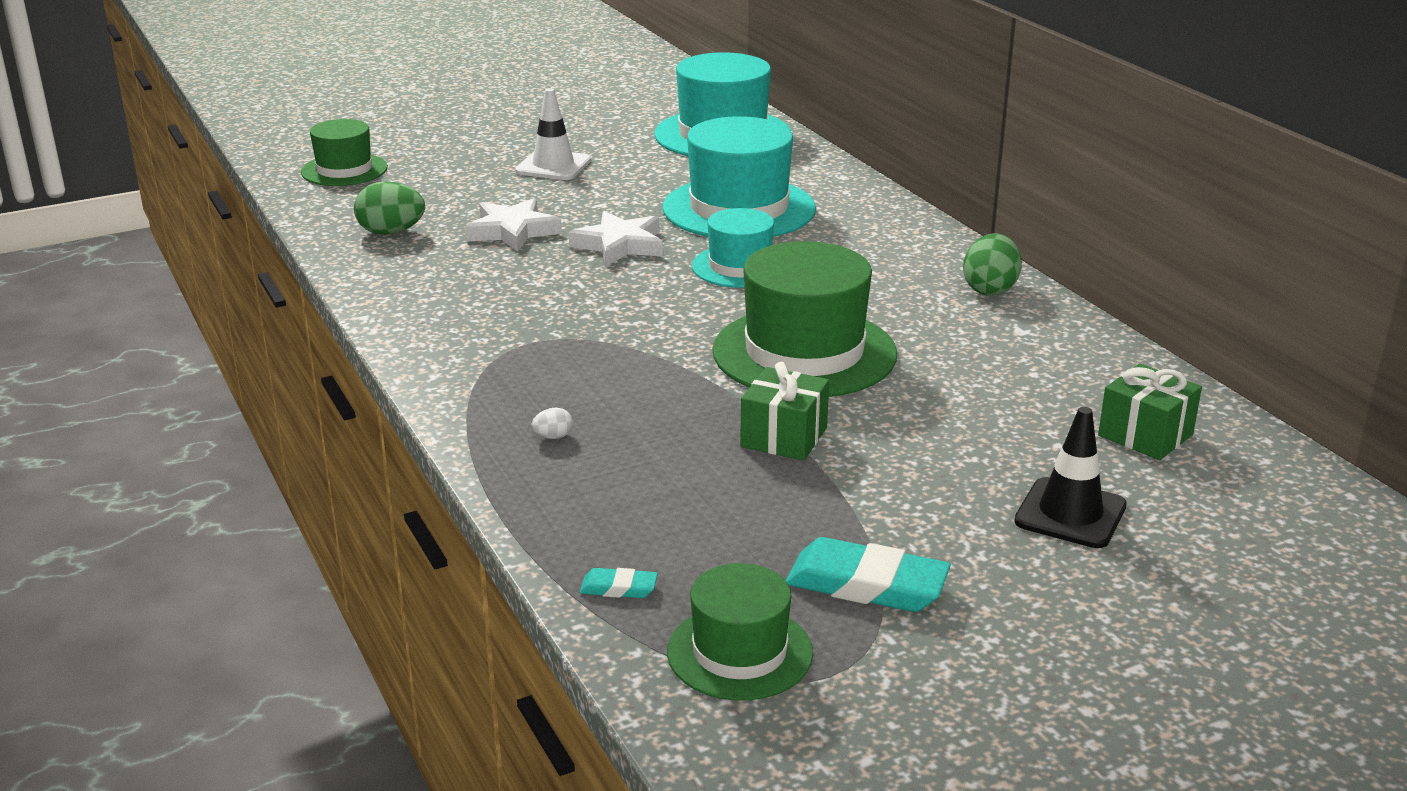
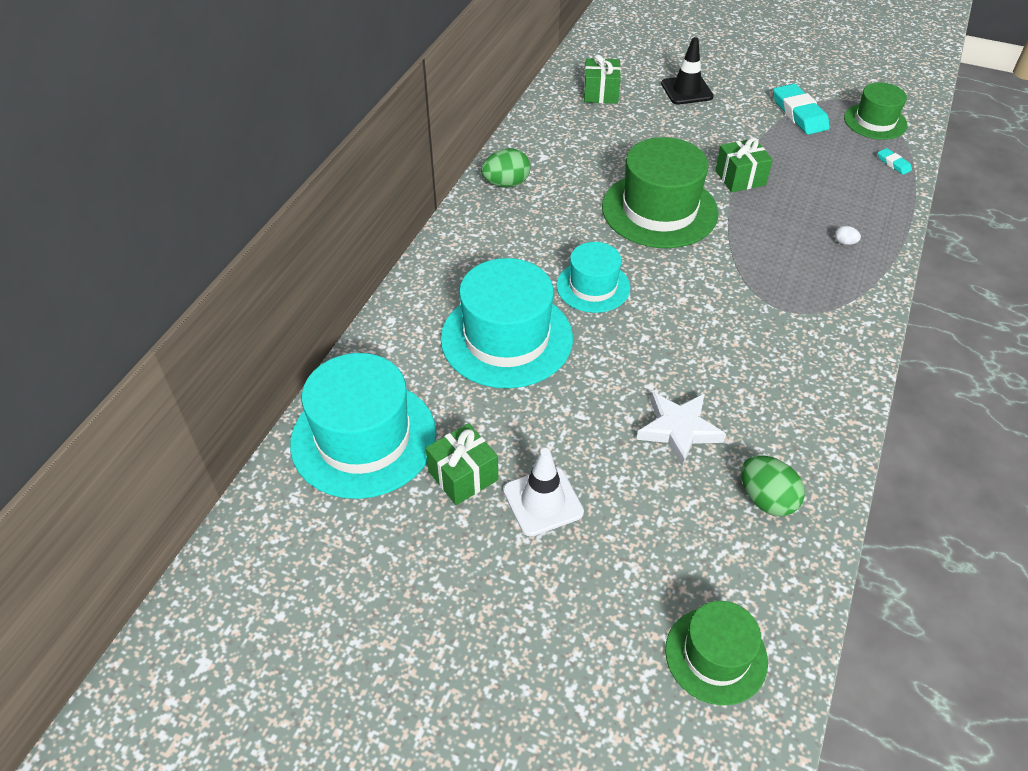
camera: 130 degrees left, 20 degrees up
(620, 245) = (631, 358): white star -> none
(626, 151) = (463, 476): none -> green gift

